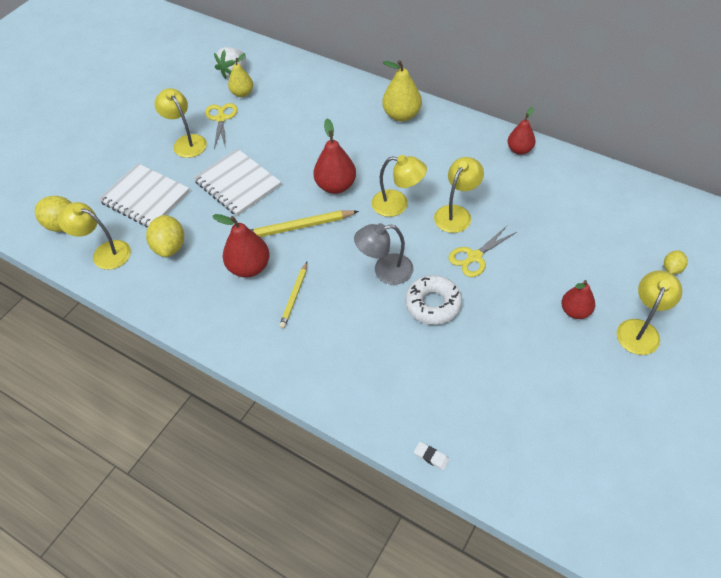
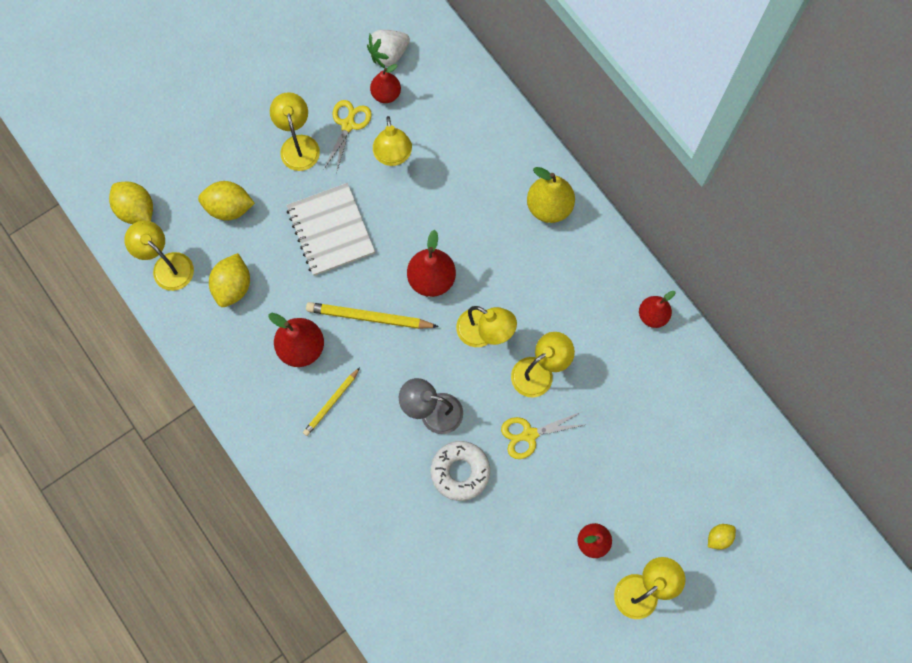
camera: 20 degrees right, 20 degrees up
(145, 197) = (229, 208): white notebook -> yellow lemon
(242, 93) = (386, 94): yellow pear -> red pear
(266, 125) = (393, 156): none -> yellow lamp
(431, 457) = (380, 628): white eraser -> none

